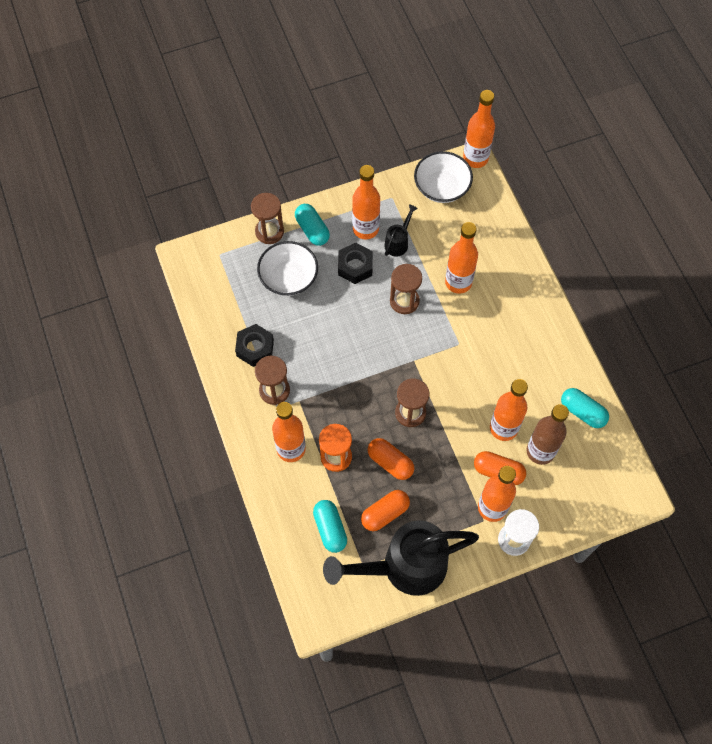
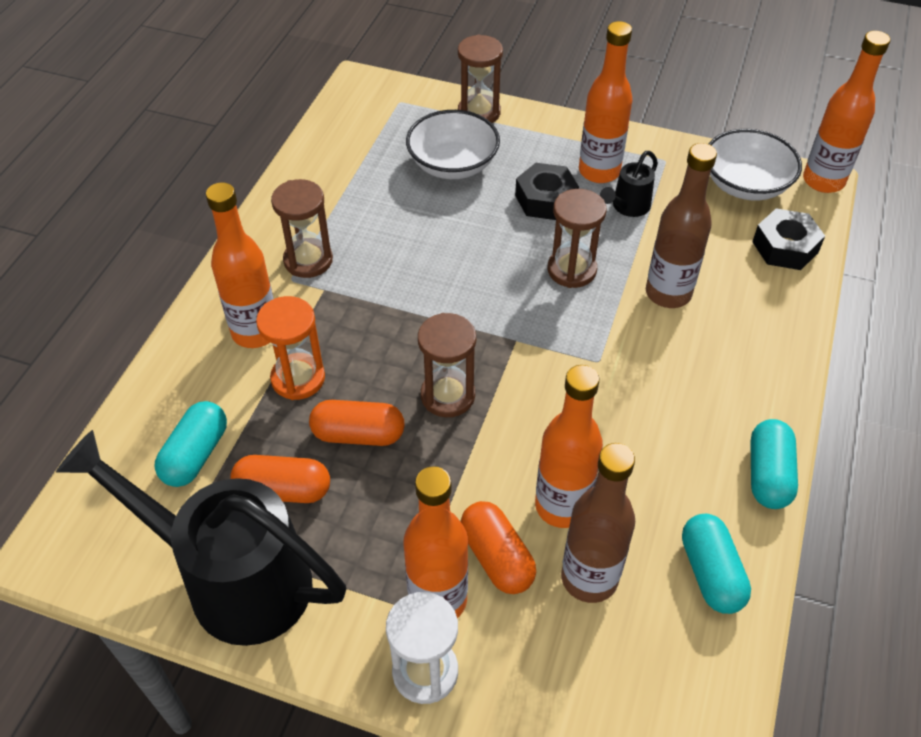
camera: 40 degrees right, 15 degrees down
(255, 348) = (336, 206): black nut -> black nut (785, 247)
(312, 230) = (531, 137): turquoise capsule -> turquoise capsule (768, 475)
(390, 462) = (358, 434): orange capsule -> orange capsule turned 75 degrees counterclockwise
(398, 242) = (627, 207): black watering can -> black watering can turned 150 degrees clockwise
(458, 282) = (668, 293): orange bottle -> brown bottle

